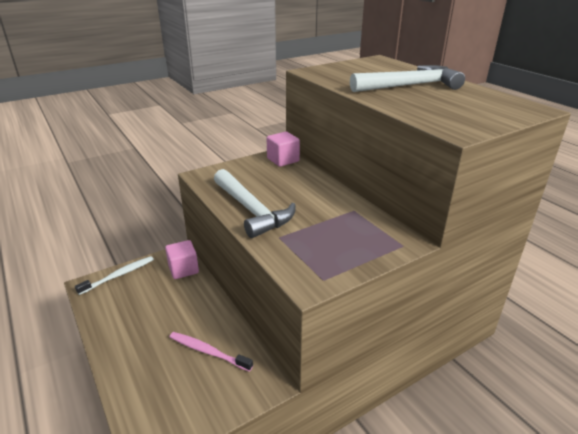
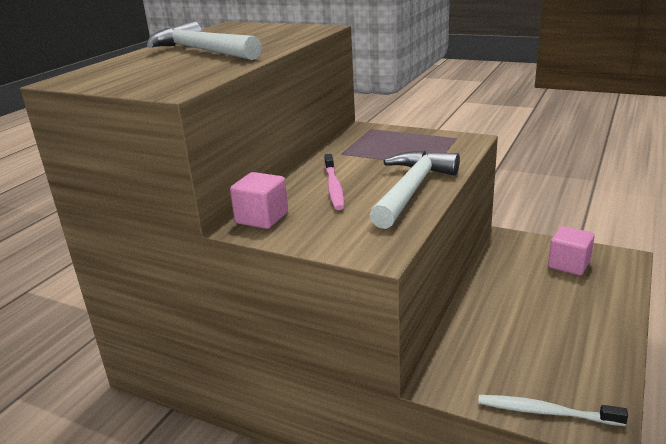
camera: 120 degrees left, 5 degrees down
(183, 269) = (457, 358): pink cube -> pink cube (569, 264)
(208, 351) = (525, 275): pink toothbrush -> pink toothbrush (334, 187)

